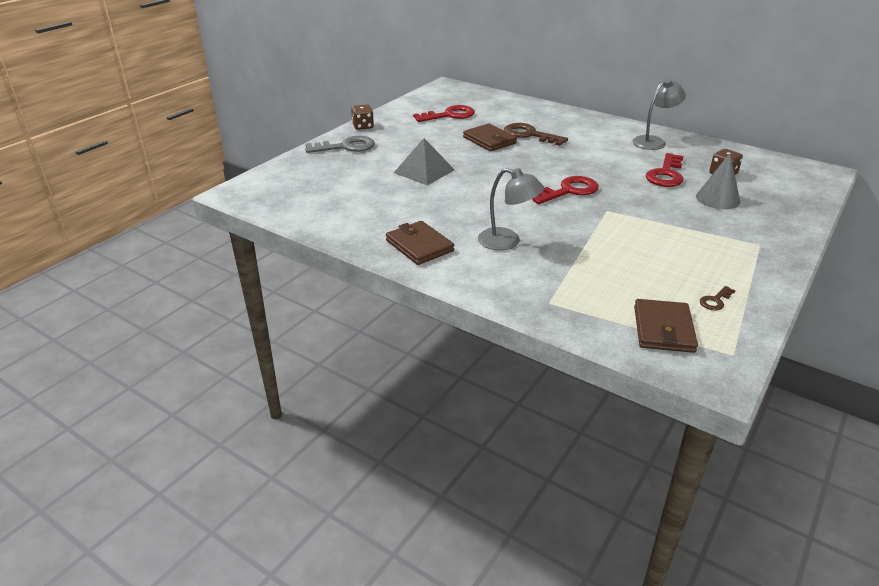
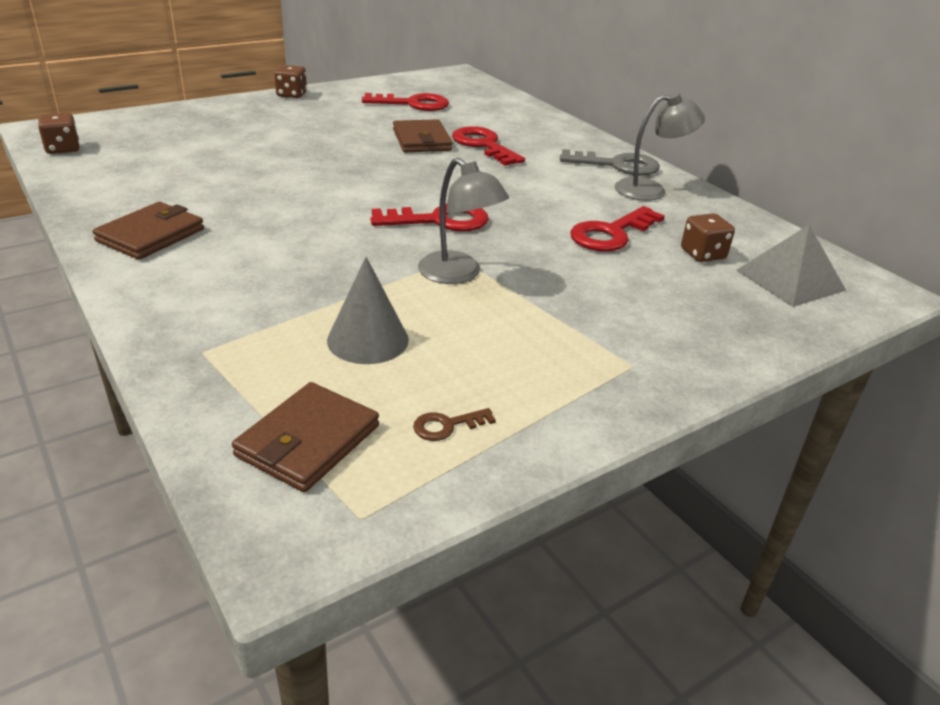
camera: 20 degrees right, 0 degrees up
(271, 204) = (63, 149): none -> brown dice
(346, 147) = (239, 111): grey key -> grey key (617, 165)
(419, 246) = (151, 235): brown wallet -> brown wallet turned 45 degrees clockwise
(424, 171) = (288, 155): grey pyramid -> grey pyramid (790, 280)
(507, 242) = (266, 260): grey lamp -> grey lamp (458, 274)
(529, 135) = (483, 145): brown key -> red key
(717, 199) = (649, 284): grey cone -> grey cone (368, 340)

